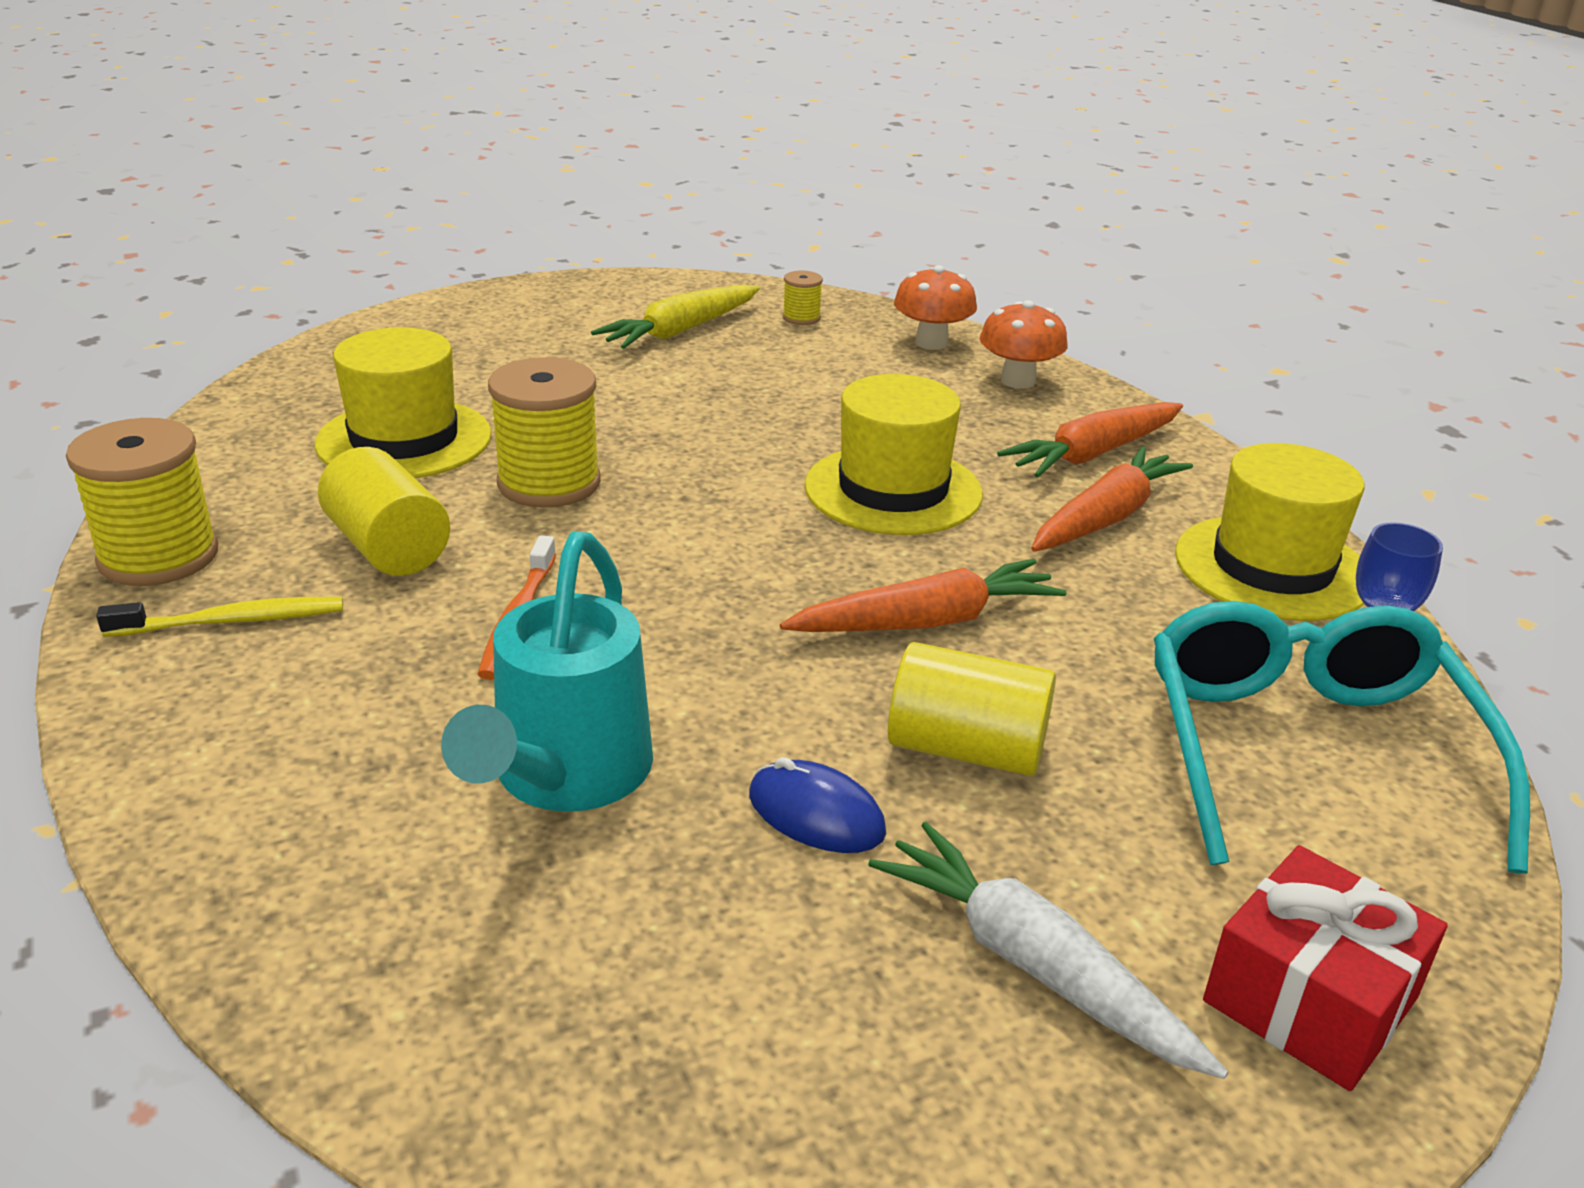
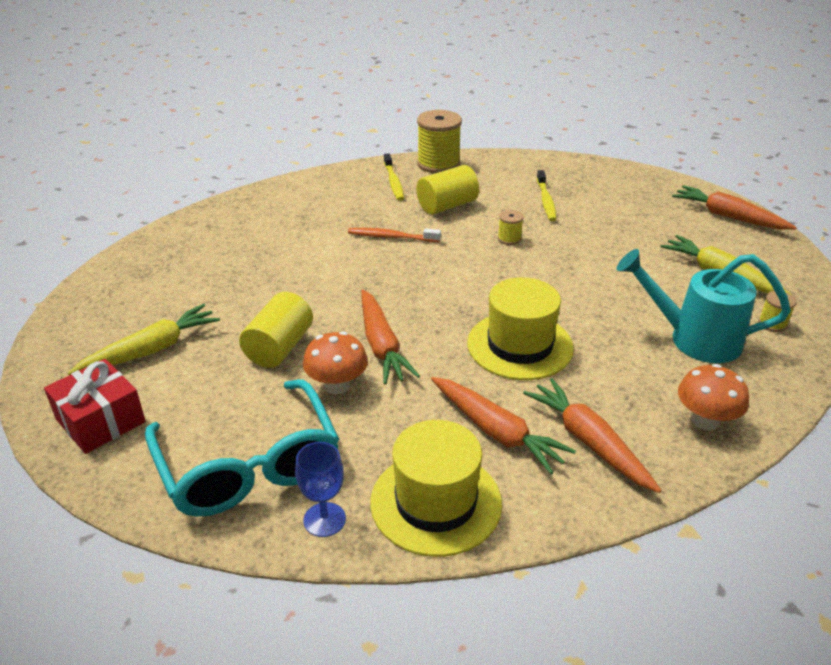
camera: 95 degrees right, 5 degrees up
(404, 439) = (546, 201): yellow hat -> yellow toothbrush
(508, 304) = (728, 217): none -> orange carrot
(549, 483) = (509, 239): yellow spool -> yellow spool, size x0.48
(565, 776) = (287, 251): turquoise watering can -> turquoise watering can (694, 339)
(816, 814) = (249, 305): blue mouse -> none
(931, 343) = (759, 383): orange mushroom -> orange mushroom (337, 385)
(1034, 966) = (151, 350): white carrot -> yellow carrot
(1308, 751) = (249, 465): turquoise glasses -> turquoise glasses turned 60 degrees clockwise

